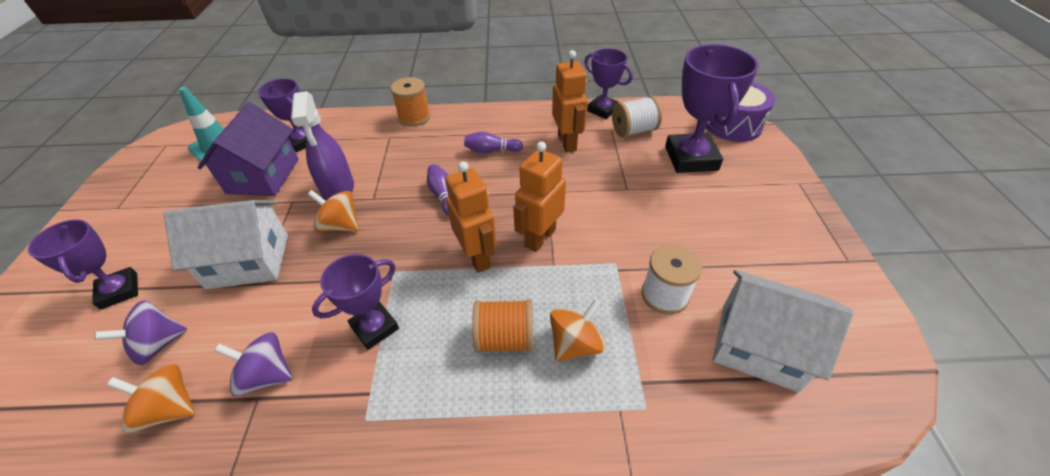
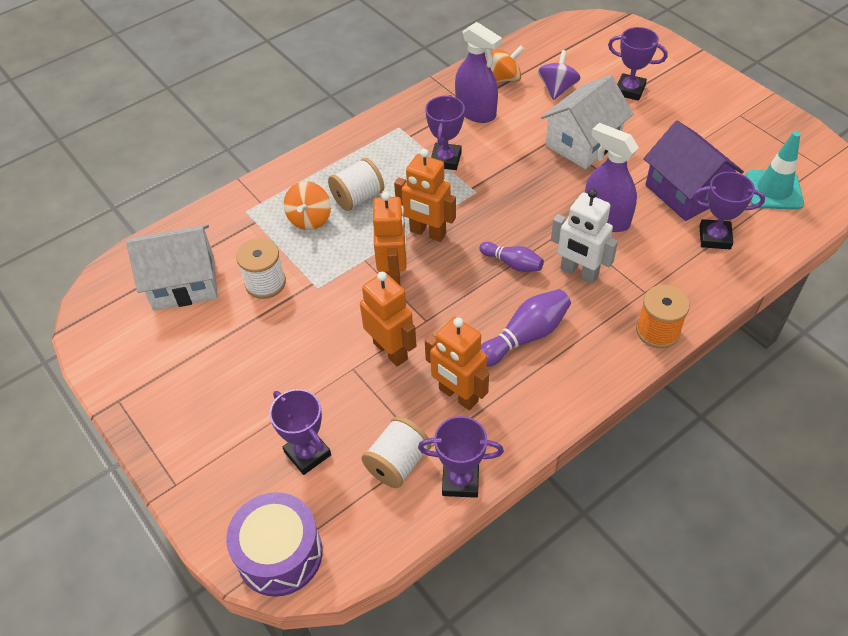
camera: 145 degrees right, 5 degrees up
(266, 375) = (476, 112): purple spinning top -> purple spray bottle
(340, 225) = (558, 196): orange spinning top -> none
(409, 166) = (578, 273): none -> white robot
(491, 150) = (525, 336): purple bowling pin -> purple bowling pin, size x1.54
(505, 339) = (357, 197): orange spool -> white spool
(590, 186) = (391, 351): none -> orange robot
(691, 158) = (307, 453): purple trophy -> purple trophy, size x0.61

